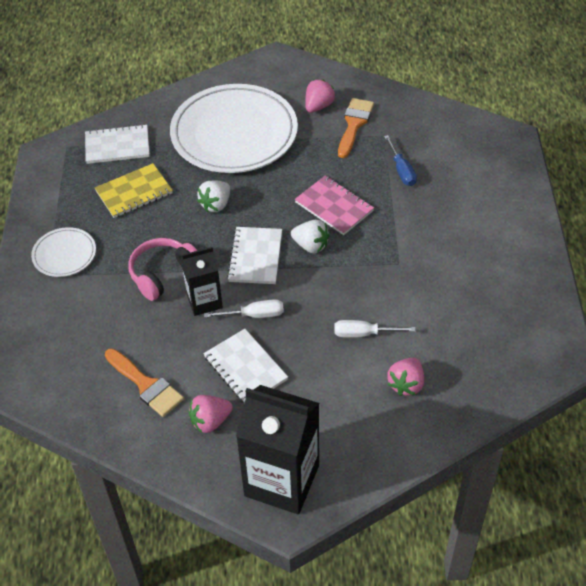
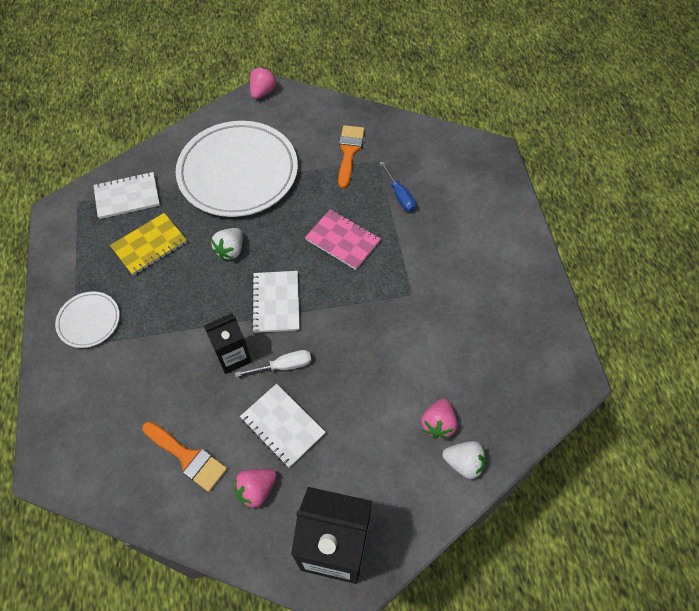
camera: 10 degrees left, 10 degrees up
(163, 274) = (189, 331): pink headphones -> none
(311, 246) = (327, 284): white strawberry -> white strawberry (464, 463)
(318, 106) = (313, 136): pink strawberry -> pink strawberry (263, 92)
(364, 334) = (390, 374): white screwdriver -> none

